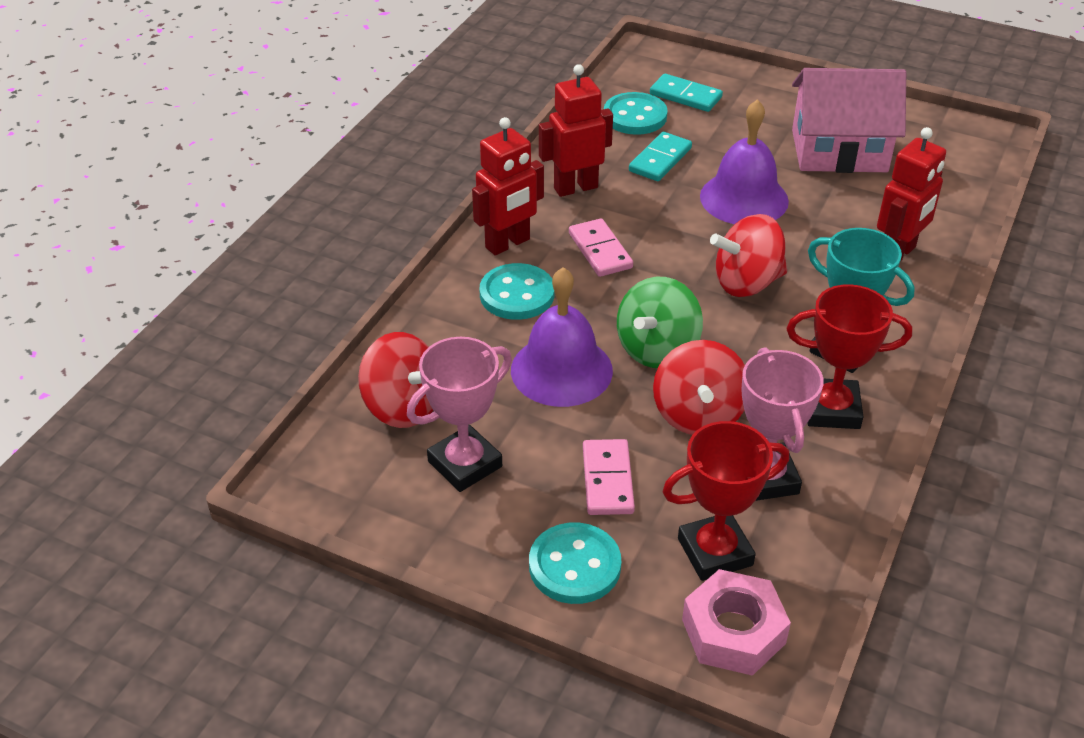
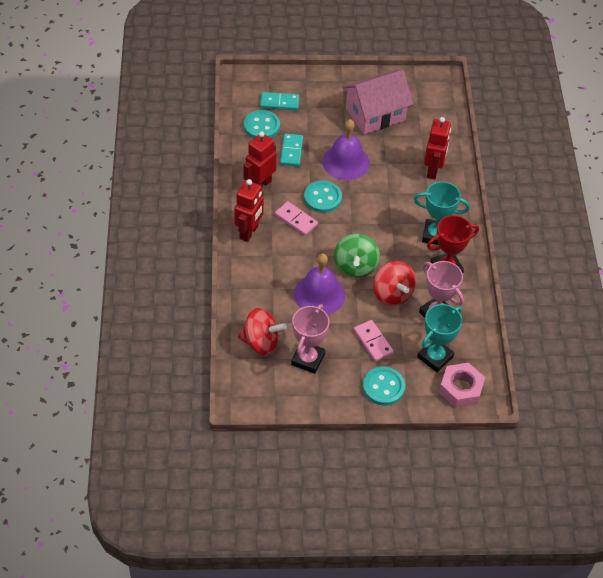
camera: 30 degrees left, 10 degrees up
(517, 294) = (272, 260): turquoise button -> turquoise button (322, 198)
(715, 552) = (435, 357): red trophy -> turquoise trophy
(746, 283) = (374, 213): red spinning top -> none

